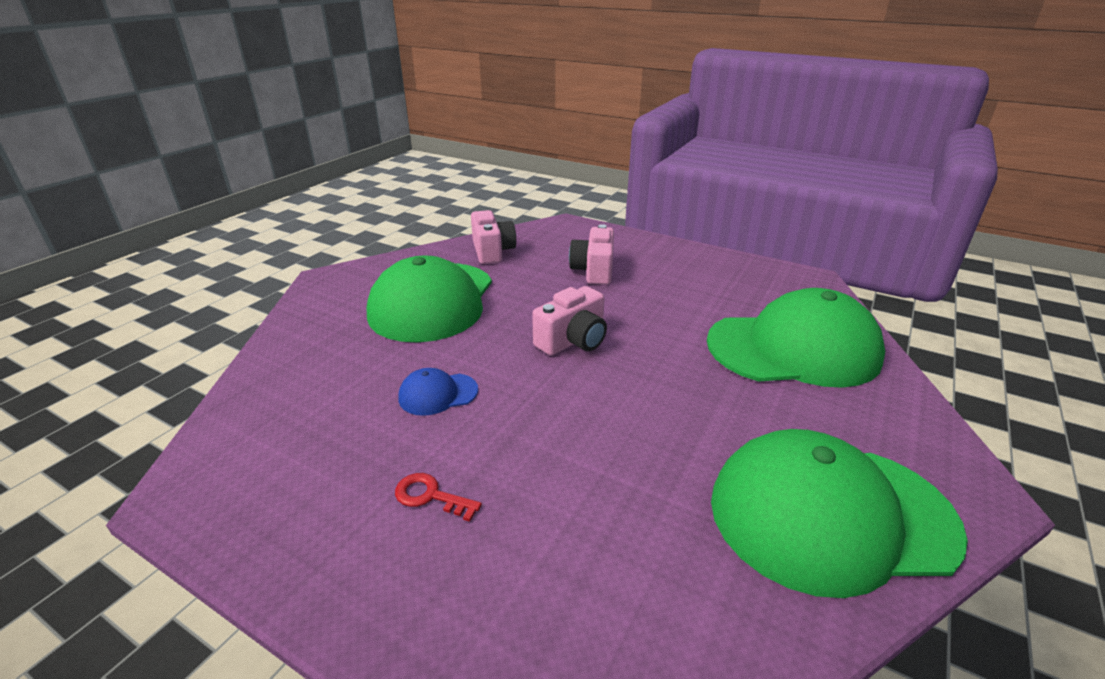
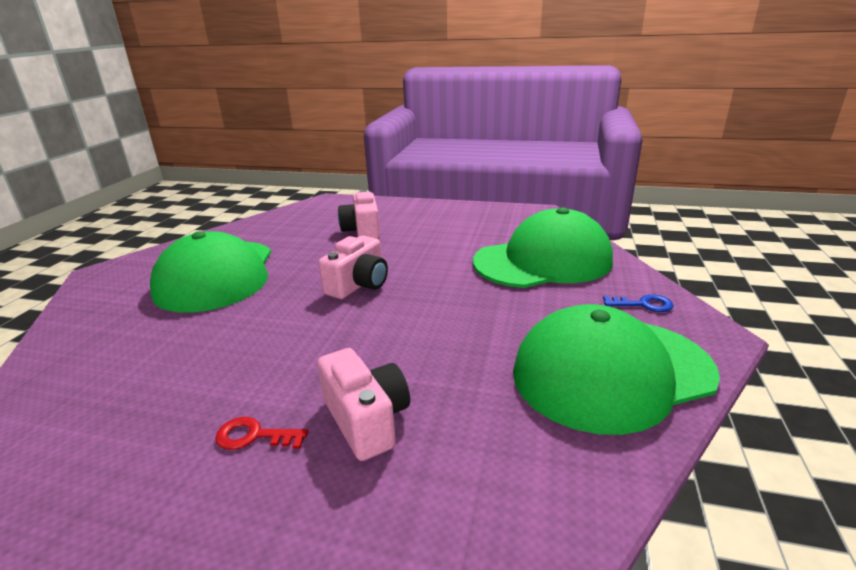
camera: 15 degrees left, 5 degrees down
(438, 394) = (240, 349): blue cap -> none
(492, 251) = (265, 229): pink camera -> pink camera (366, 420)
(902, 434) = (643, 304): none -> blue key

